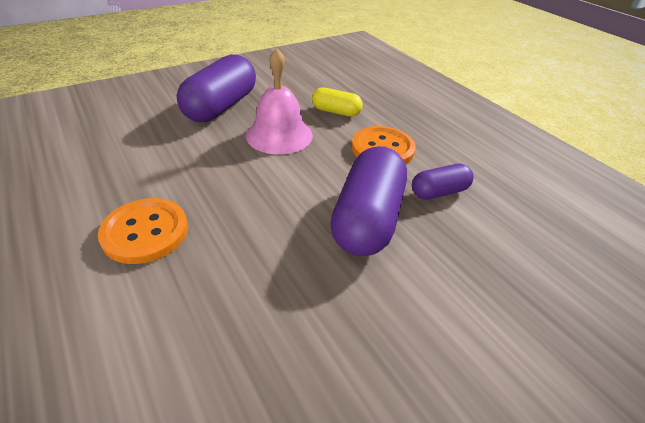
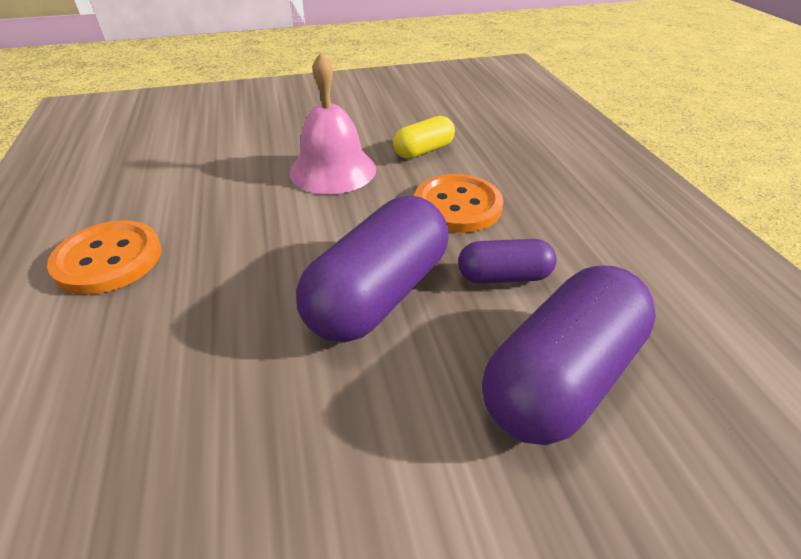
camera: 20 degrees right, 0 degrees up
(221, 107) = (285, 128): purple capsule -> purple capsule (561, 377)
(336, 112) = (423, 150): yellow capsule -> yellow capsule turned 75 degrees counterclockwise

